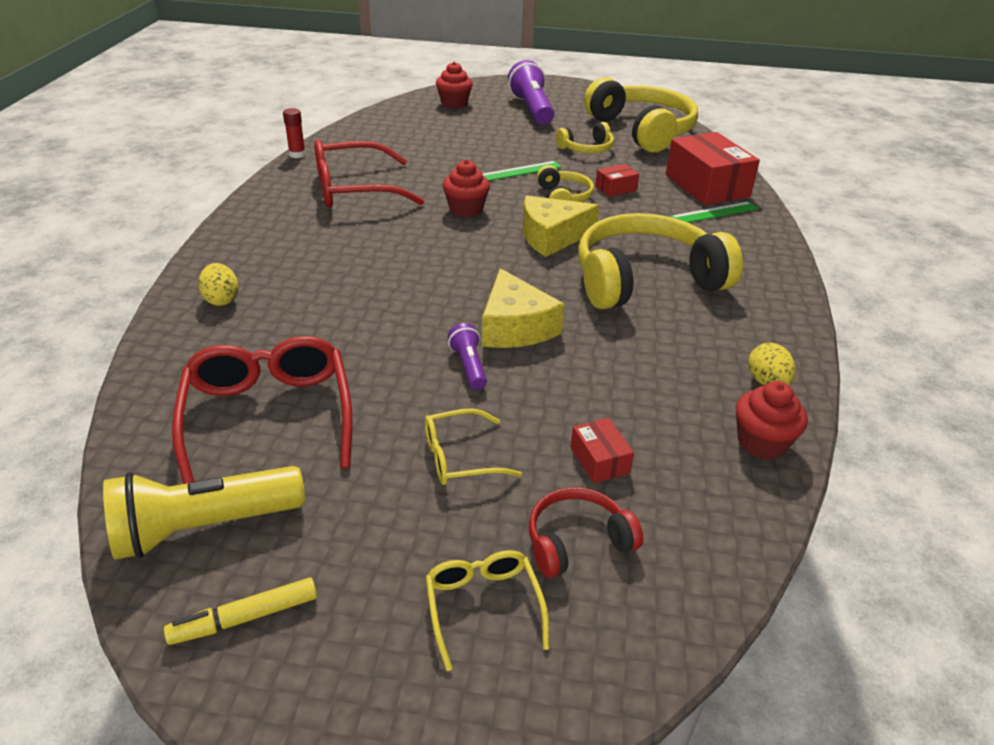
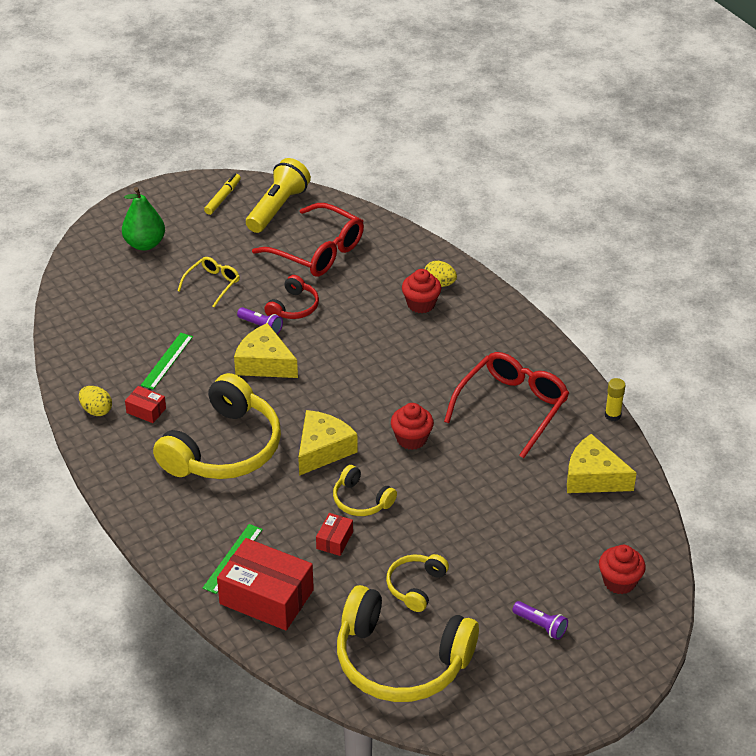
camera: 140 degrees right, 5 degrees up
(297, 154) = (612, 415): red glue stick -> yellow glue stick
(377, 138) = (593, 477): none -> yellow cheese
(483, 607) = (145, 244): yellow glasses -> green pear
(519, 171) = (430, 511): green ruler -> green ruler (167, 361)
(532, 109) = (540, 625): purple flashlight -> purple flashlight, size x0.51
(577, 541) = (130, 282): red headphones -> red headphones (293, 307)
(599, 460) = (150, 318): red box -> red box (146, 410)
(762, 442) = (79, 371): red cupcake -> red cupcake (421, 304)

